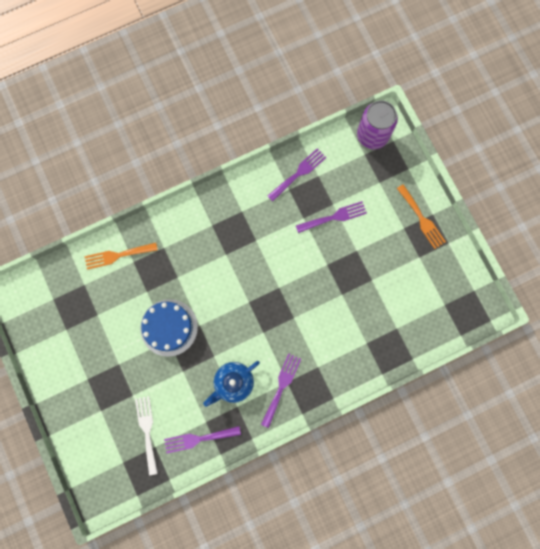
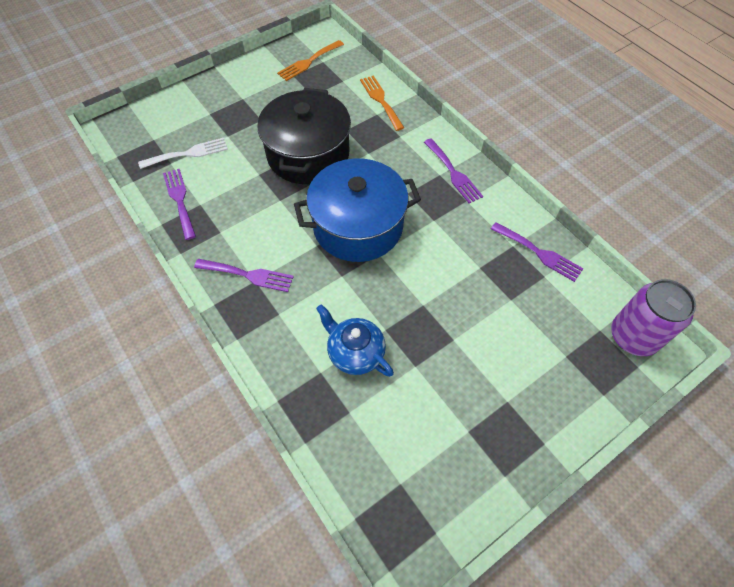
camera: 80 degrees right, 20 degrees down
(169, 327) = (308, 154): blue cake -> black pot
(233, 382) = (249, 223): blue teapot -> blue teapot (355, 352)
(251, 298) = (358, 226): none -> blue pot
(334, 217) = (493, 304): purple fork -> purple fork (453, 173)
(422, 219) = (530, 427): orange fork -> orange fork (308, 62)

